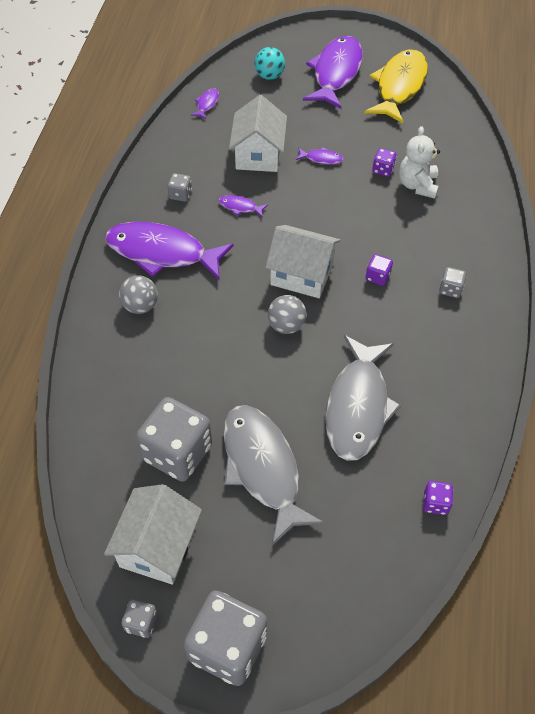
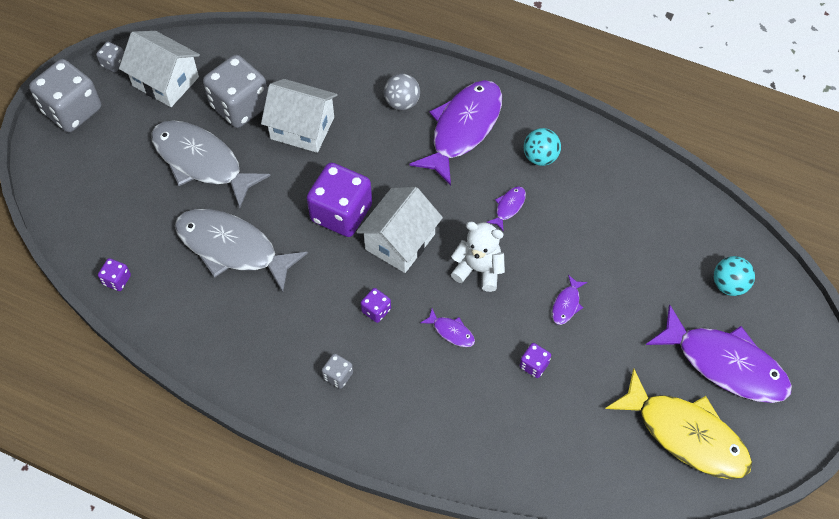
camera: 105 degrees right, 5 degrees up
(180, 195) = (540, 157): grey dice -> turquoise ball
(207, 104) = (685, 208): purple fish -> purple fish (451, 331)
(258, 155) = (587, 241): white house -> white house (302, 128)
(263, 468) = (201, 162): grey fish -> grey fish turned 135 degrees counterclockwise
(286, 325) = (341, 213): grey ball -> purple dice
(417, 185) = (499, 395): white teddy bear -> white teddy bear (478, 269)

